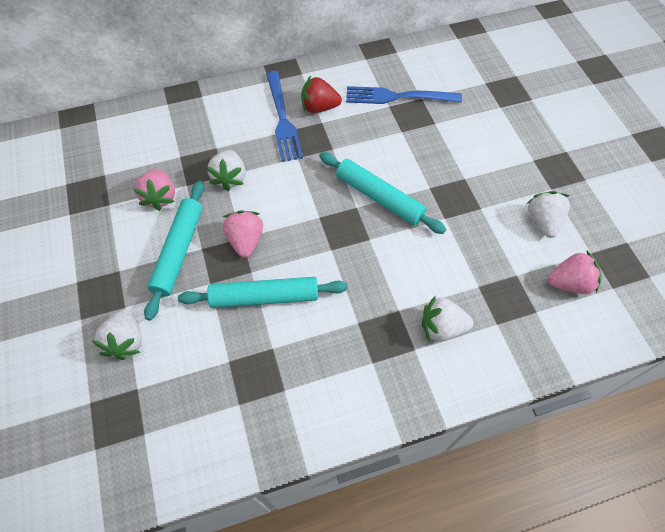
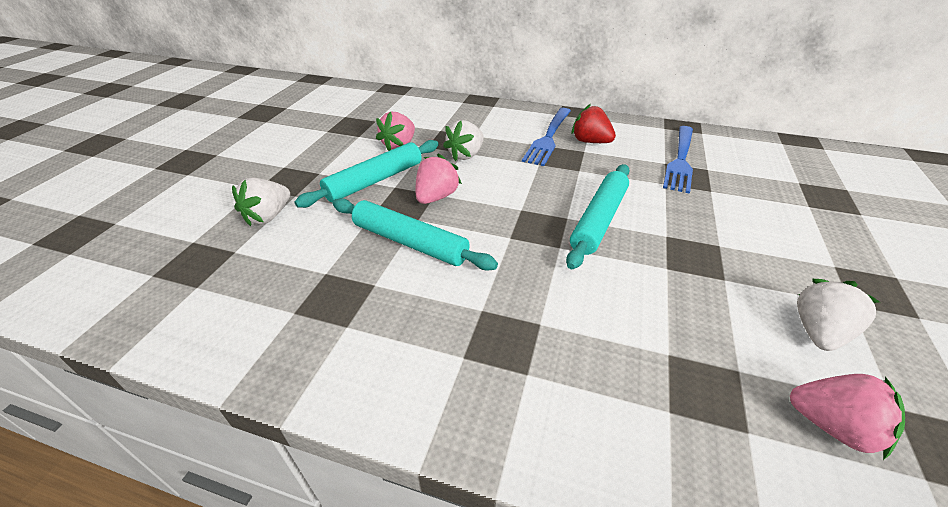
camera: 35 degrees right, 20 degrees down
(379, 197) = (599, 220): turquoise rolling pin -> turquoise rolling pin turned 45 degrees clockwise
(398, 97) = (680, 160): blue fork -> blue fork turned 105 degrees counterclockwise
(442, 327) = (582, 370): white strawberry -> none

